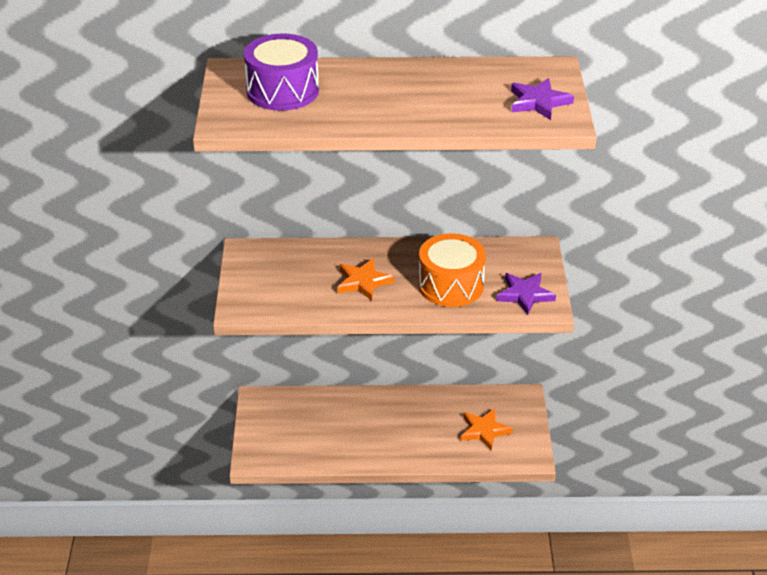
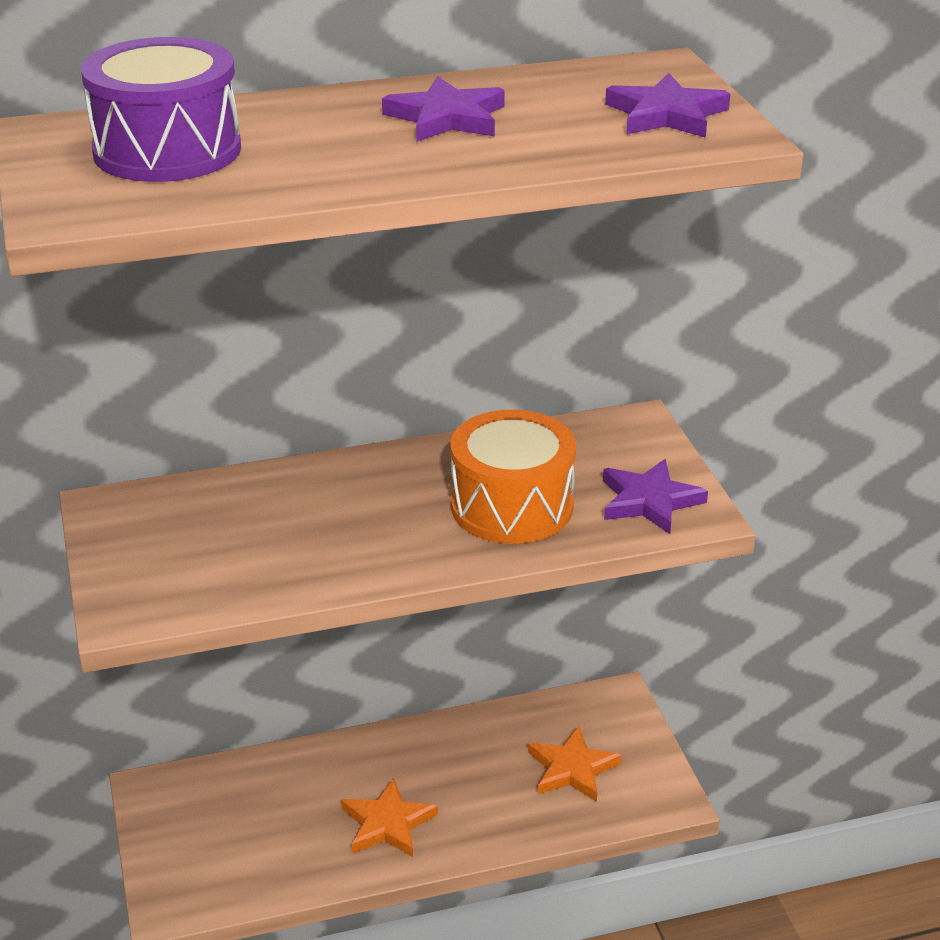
camera: 15 degrees left, 5 degrees down
(363, 282) = (349, 526): orange star -> orange star (387, 823)
(426, 88) = (446, 118): none -> purple star

